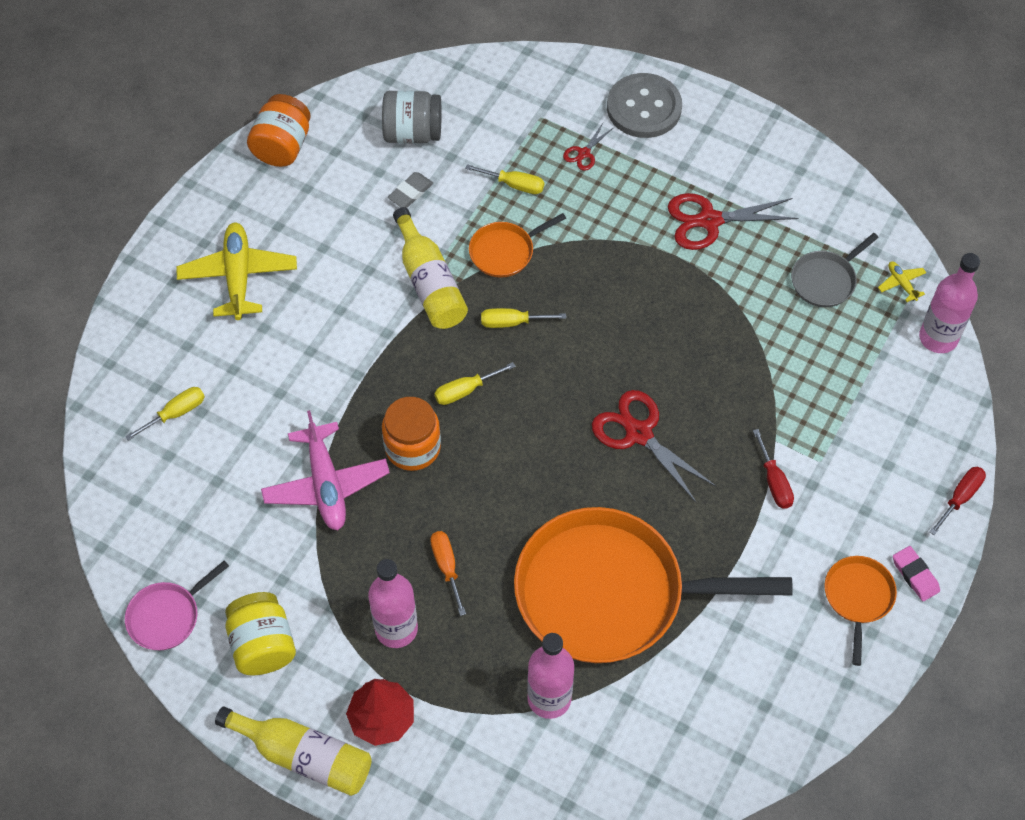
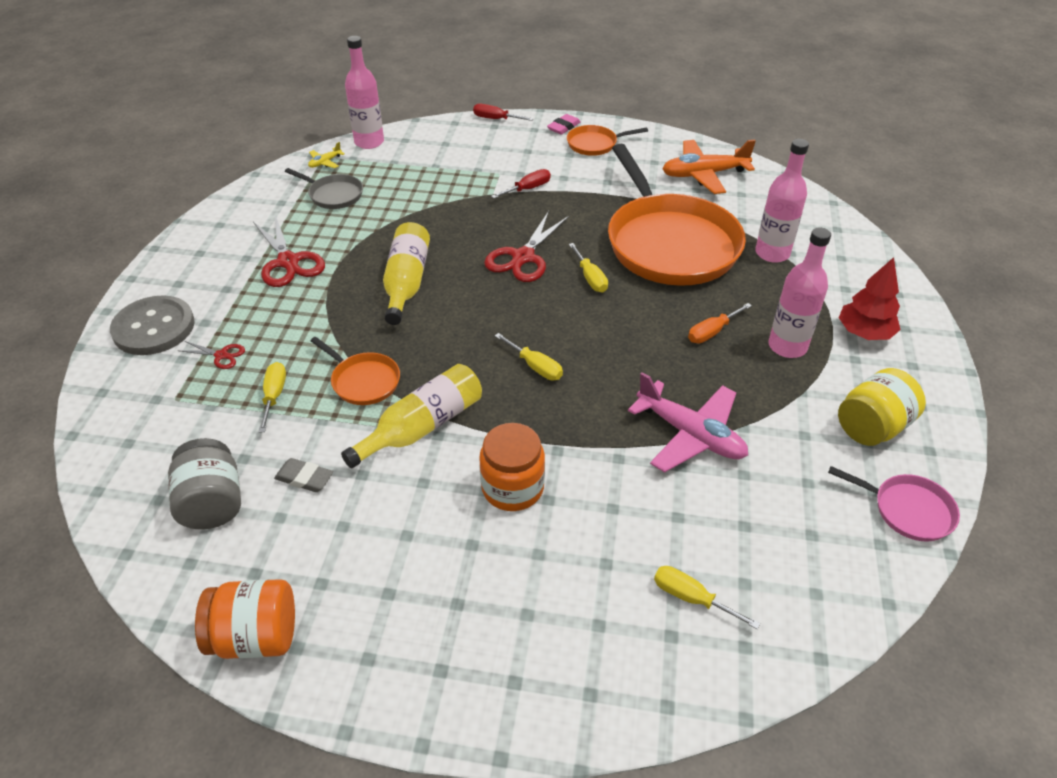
camera: 110 degrees left, 15 degrees down
(238, 276) = (478, 608): yellow plane -> none
(304, 756) = (934, 368): yellow bottle -> yellow bottle (406, 282)
(326, 484) = (690, 435): pink plane -> pink plane turned 75 degrees clockwise
(412, 447) = (614, 385): orange jar -> orange jar (512, 488)
(512, 322) = (446, 355): yellow screwdriver -> yellow screwdriver (590, 278)
(741, 703) = (704, 174): none -> orange plane

